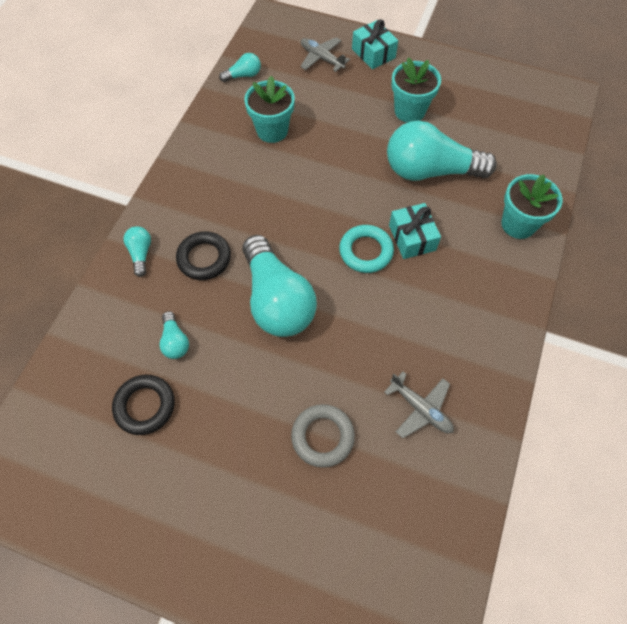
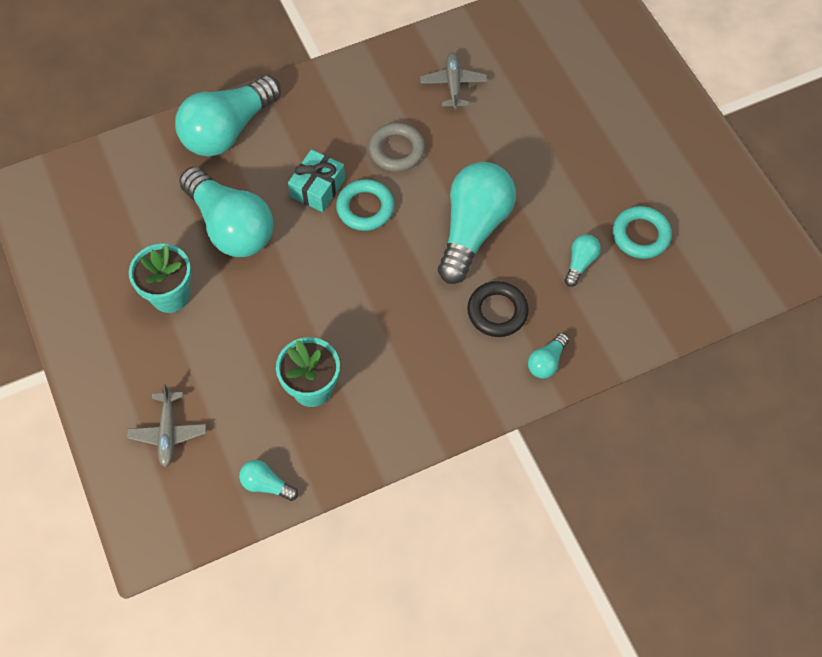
camera: 135 degrees left, 0 degrees up
(145, 406) = (640, 235): black ring -> turquoise ring
(322, 436) = (534, 120): grey ring -> grey ring (396, 150)
(373, 53) = (113, 390): turquoise gift -> none
(518, 224) = (228, 130): turquoise flower pot -> turquoise light bulb

